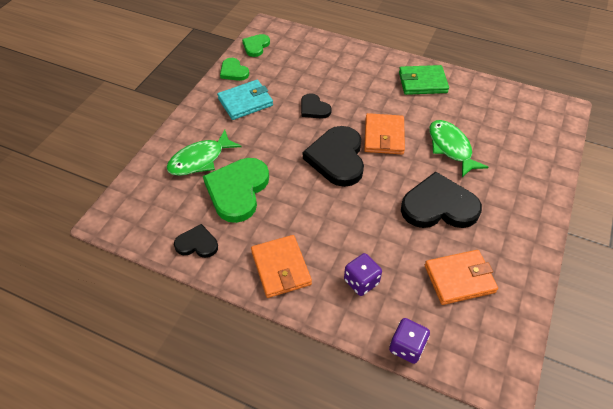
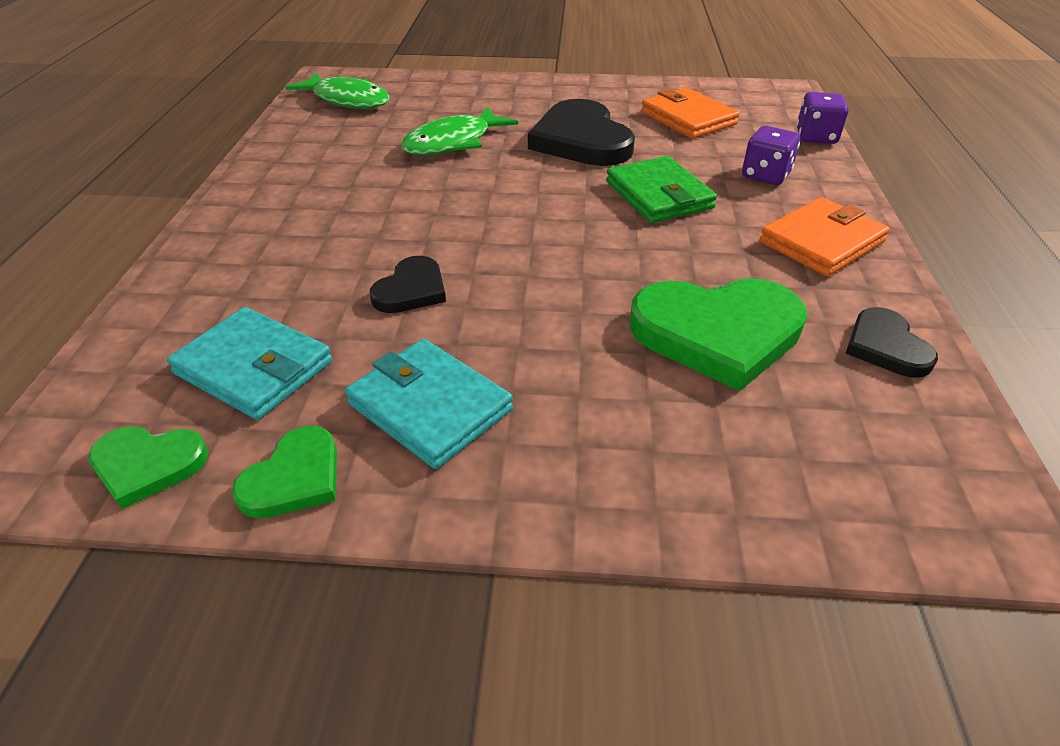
camera: 110 degrees left, 10 degrees down
(200, 160) = (681, 423): green fish -> green fish (347, 100)
(288, 66) = (254, 367): none -> turquoise wallet
(337, 158) = (543, 235): black heart -> none
(384, 136) = (457, 199): orange wallet -> none
(422, 82) = (285, 182): green wallet -> green wallet (659, 195)

